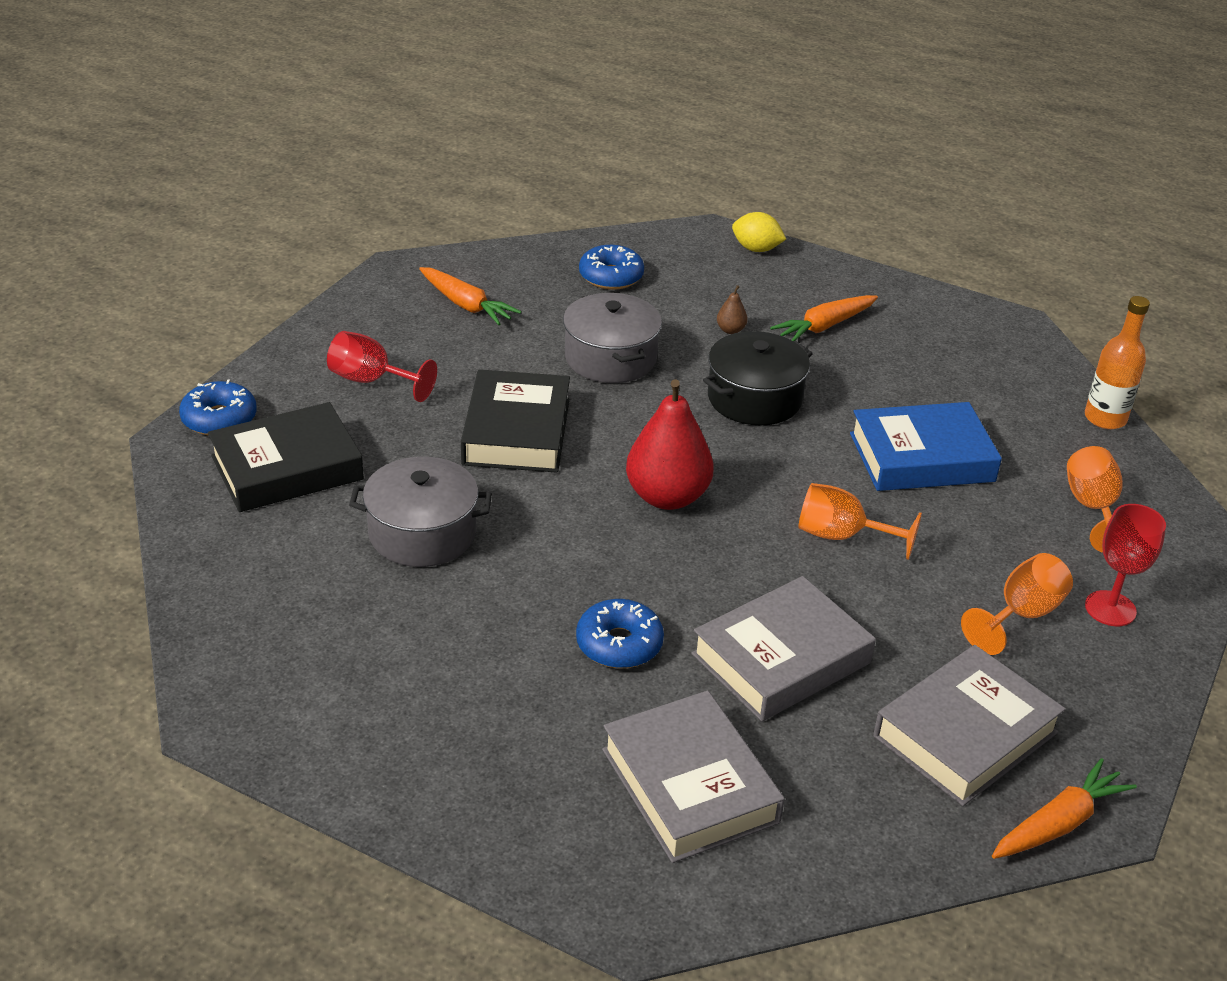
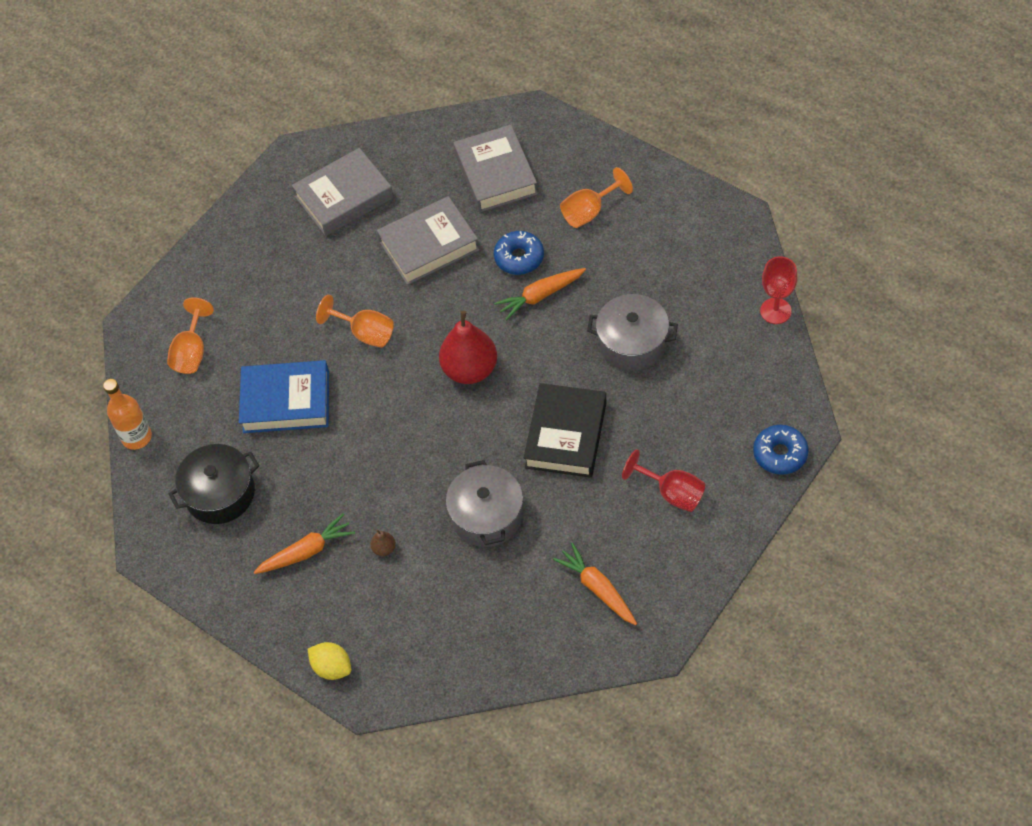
camera: 165 degrees left, 20 degrees up
(287, 467) = (725, 403): black book -> none
(611, 276) = (470, 627): blue donut -> none
(754, 398) = (386, 465): black pot -> black pot (220, 493)
(1020, 615) = (279, 271): orange goblet -> orange goblet (589, 212)
(1058, 823) = (318, 150): orange carrot -> orange carrot (540, 296)
(1110, 608) = (223, 274): red goblet -> red goblet (775, 311)

